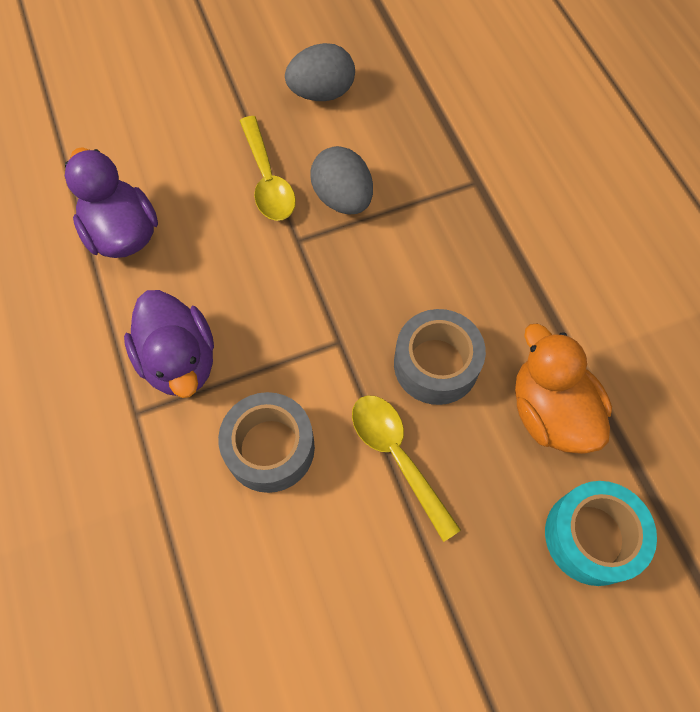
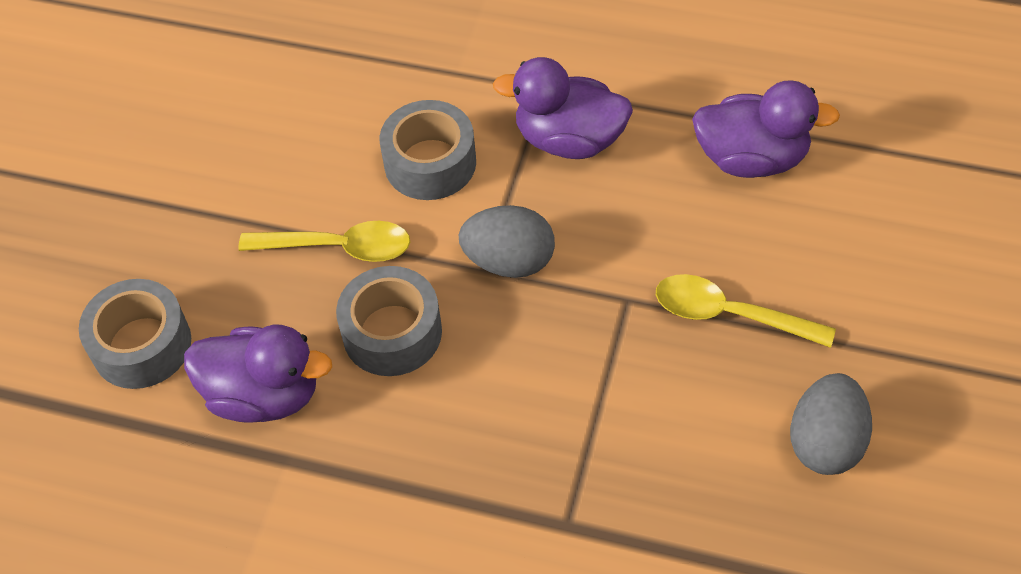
camera: 130 degrees right, 10 degrees down
(342, 198) = (649, 370): grey egg -> grey egg (509, 261)
(550, 412) = (264, 394): orange duck -> purple duck
(592, 536) = (141, 345): turquoise tape -> grey tape

